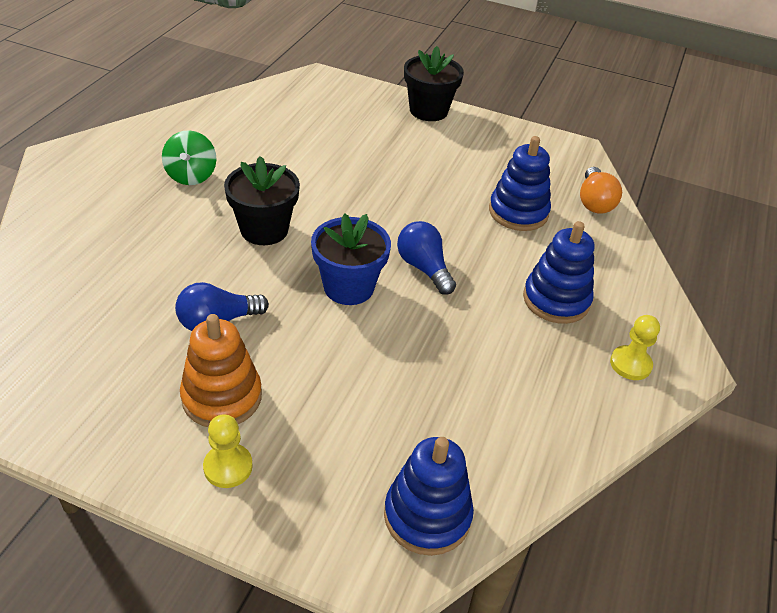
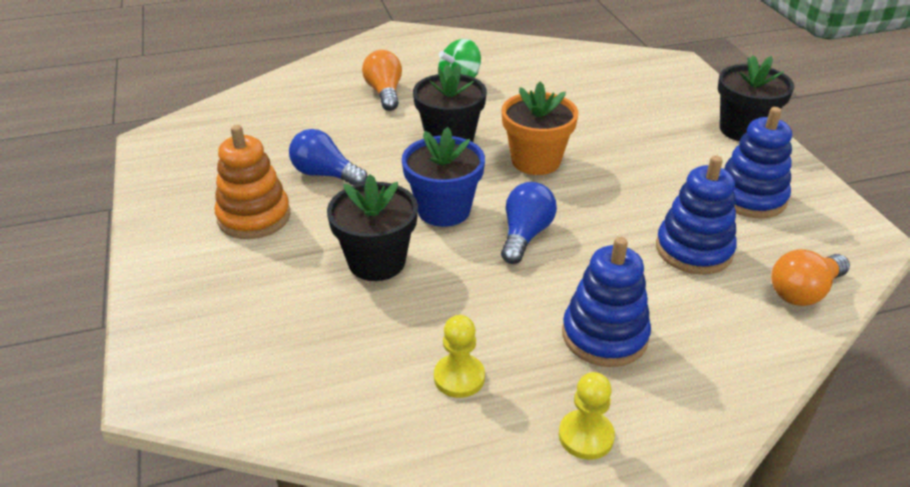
camera: 55 degrees right, 5 degrees down
(143, 220) = (384, 93): none -> orange light bulb
(228, 467) = (191, 256): yellow pawn -> yellow pawn (459, 377)
(347, 209) = (536, 161): none -> orange flower pot
(368, 358) = (377, 262): none -> black flower pot
(427, 516) = (237, 383): blue stacking toy -> blue stacking toy (750, 197)

